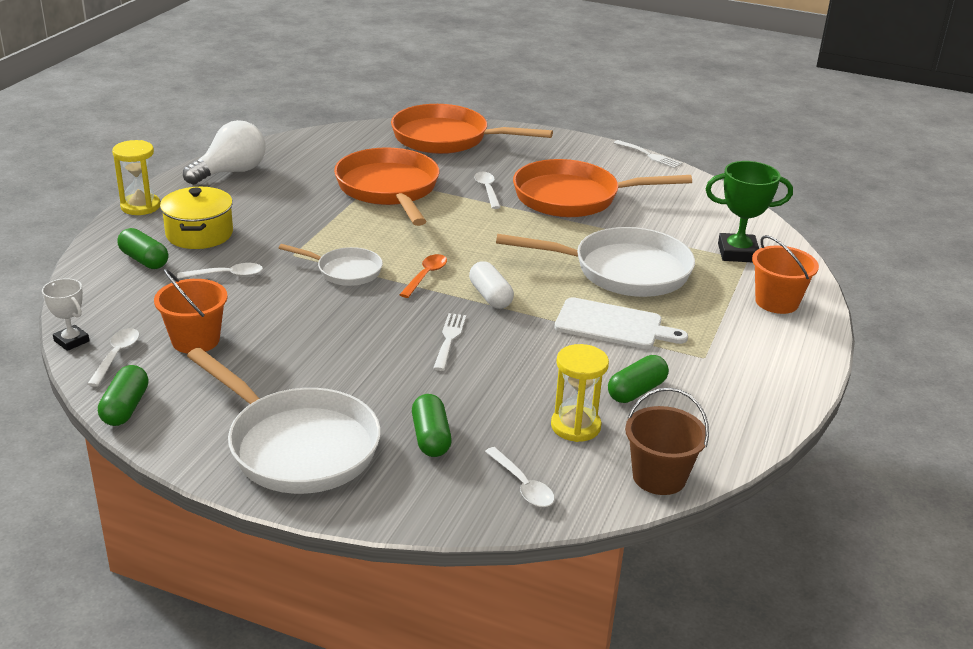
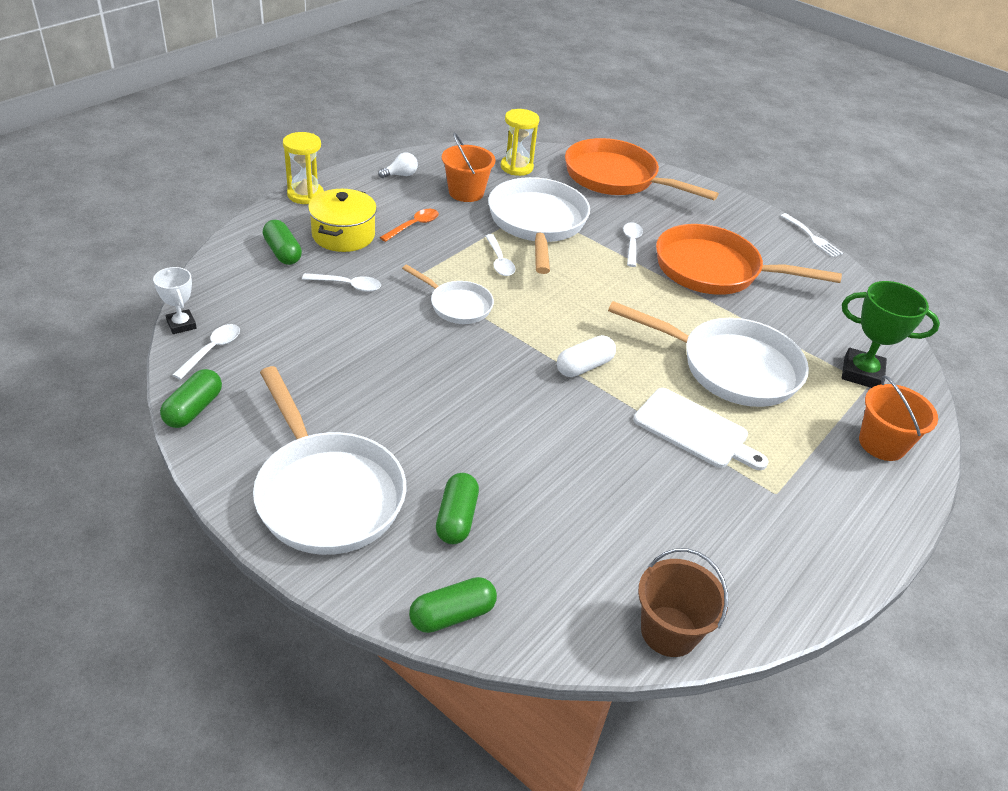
camera: 15 degrees right, 10 degrees up
(195, 340) = (288, 350): orange bucket -> orange bucket (466, 192)
(231, 172) = (401, 175): white light bulb -> white light bulb, size x0.48
(389, 189) = (537, 223): orange pan -> white pan
(425, 276) = (531, 328): orange spoon -> orange spoon (413, 226)
(449, 339) = (523, 406): white fork -> none
(490, 296) = (584, 366): white capsule -> white capsule turned 60 degrees clockwise
(522, 485) = (523, 601): white spoon -> white spoon (499, 261)
(575, 426) = (606, 543): yellow hourglass -> yellow hourglass (516, 167)
(636, 391) = (687, 517): green capsule -> green capsule (452, 615)

